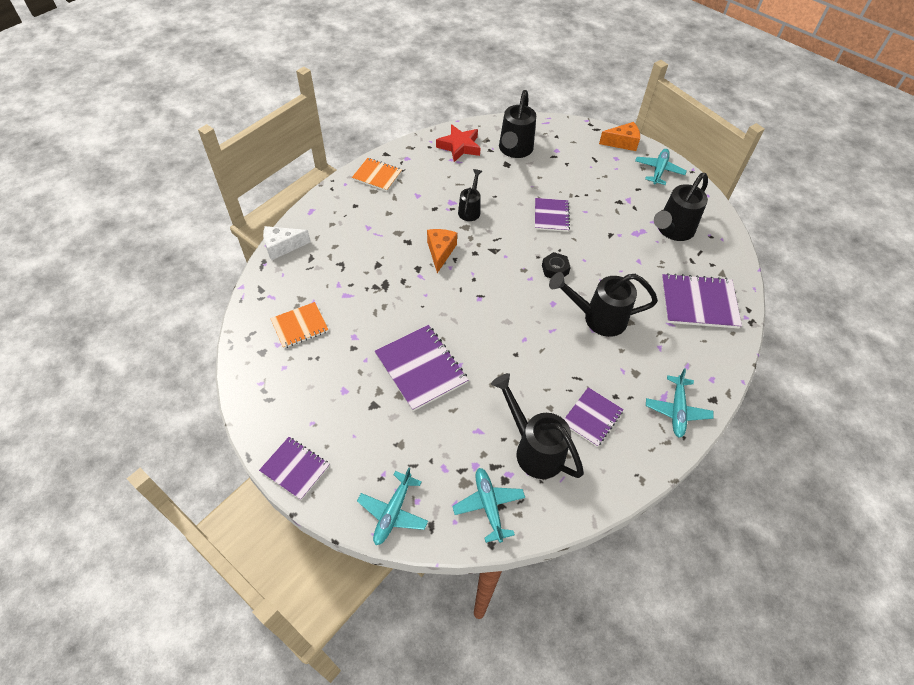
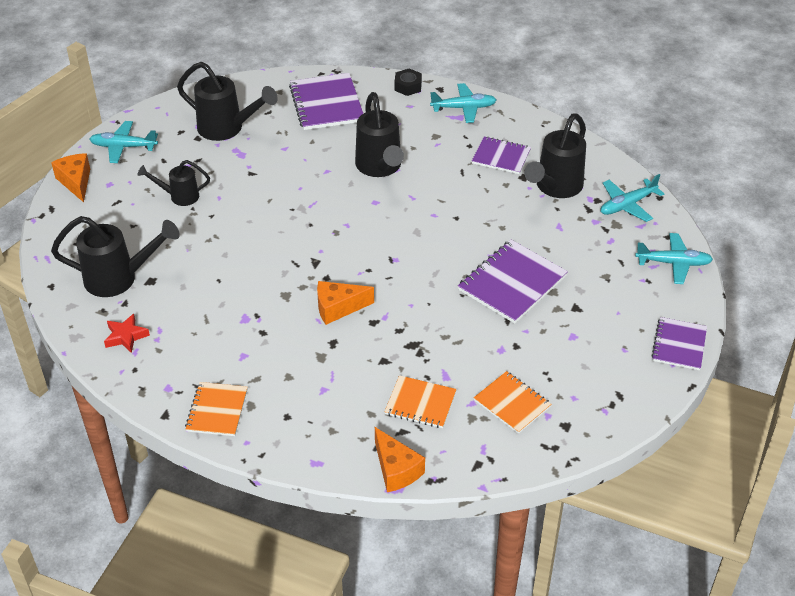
camera: 105 degrees left, 10 degrees down
(282, 247) = (396, 469): white cheese -> orange cheese
(329, 274) = (420, 403): none -> orange notebook
(459, 146) = (126, 336): red star -> red star, size x0.65
(470, 209) = (252, 297): black watering can -> black watering can (179, 196)
(551, 216) = (237, 224): purple notebook -> none
(555, 269) = (325, 208): black nut -> black nut (408, 86)

